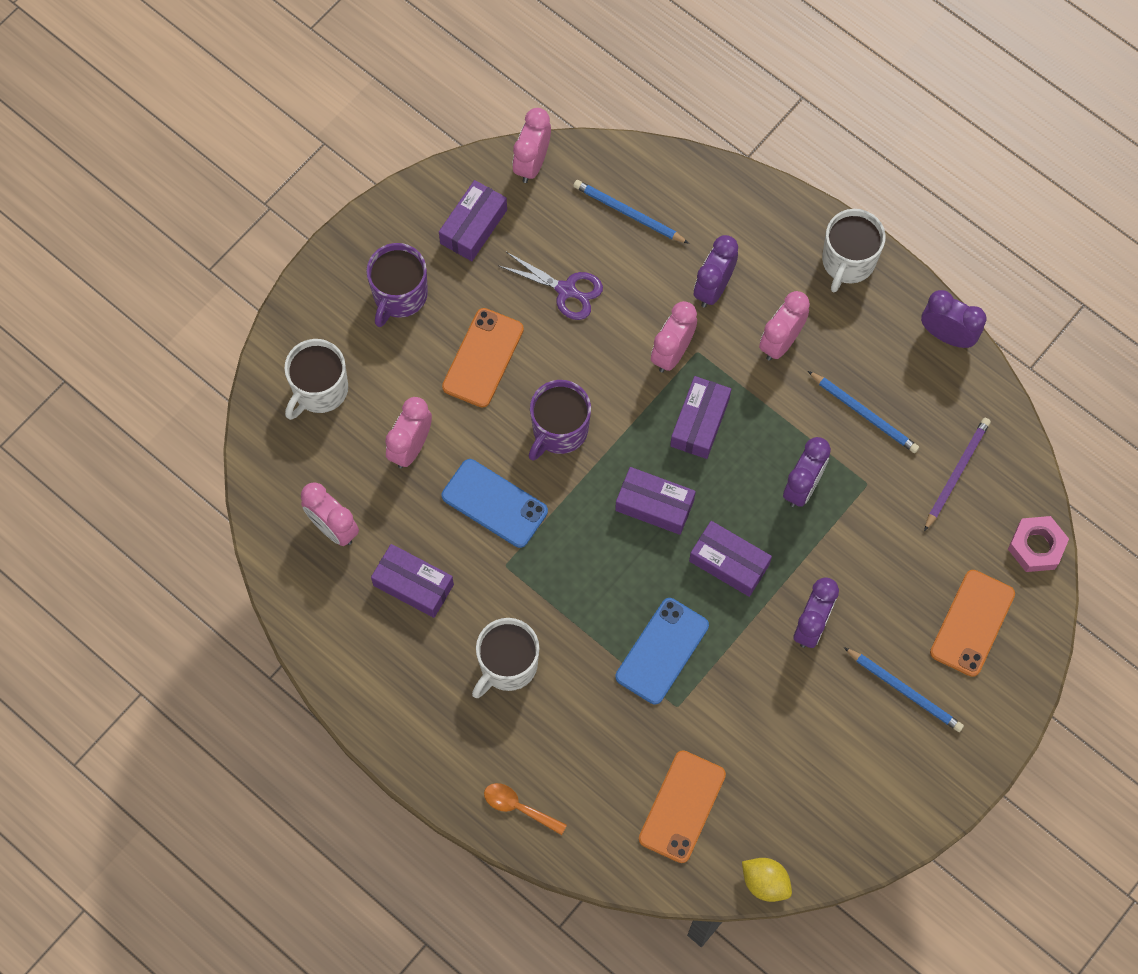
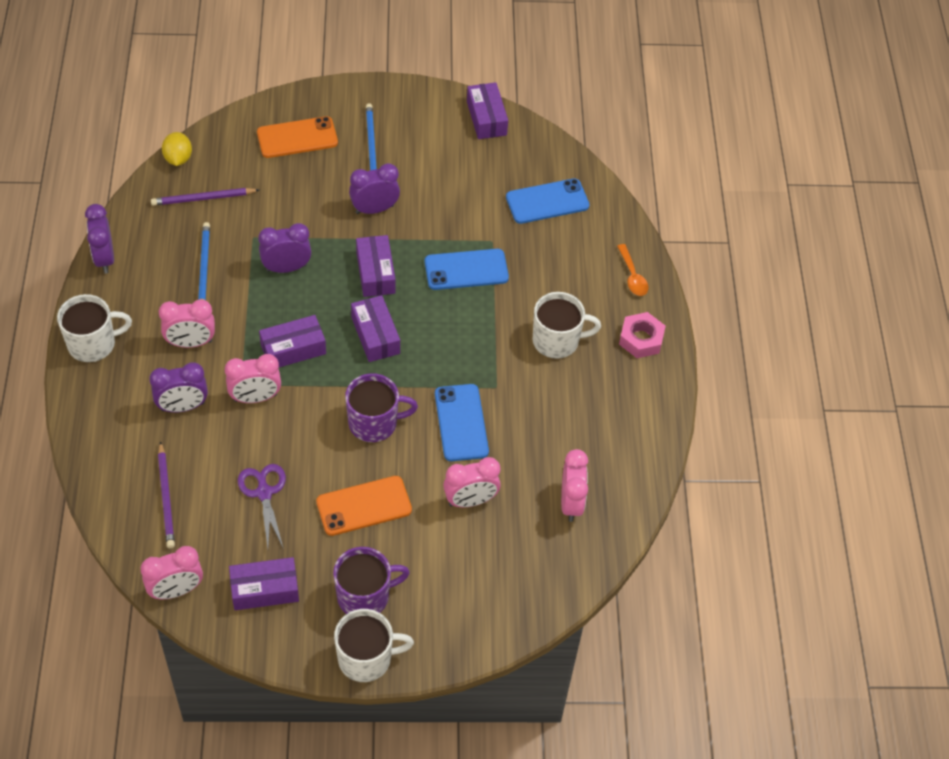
camera: 135 degrees left, 15 degrees down
(319, 390) = (484, 590): white mug -> white mug (366, 658)
(413, 585) = (560, 428): purple box -> purple box (486, 118)
(628, 213) = (166, 497): blue pencil -> purple pencil
(682, 806) = (547, 201): orange phone -> blue phone
(765, 882) = (547, 140): yellow lemon -> yellow lemon (178, 159)
(1036, 546) = (217, 136): pink nut -> pink nut (641, 339)

